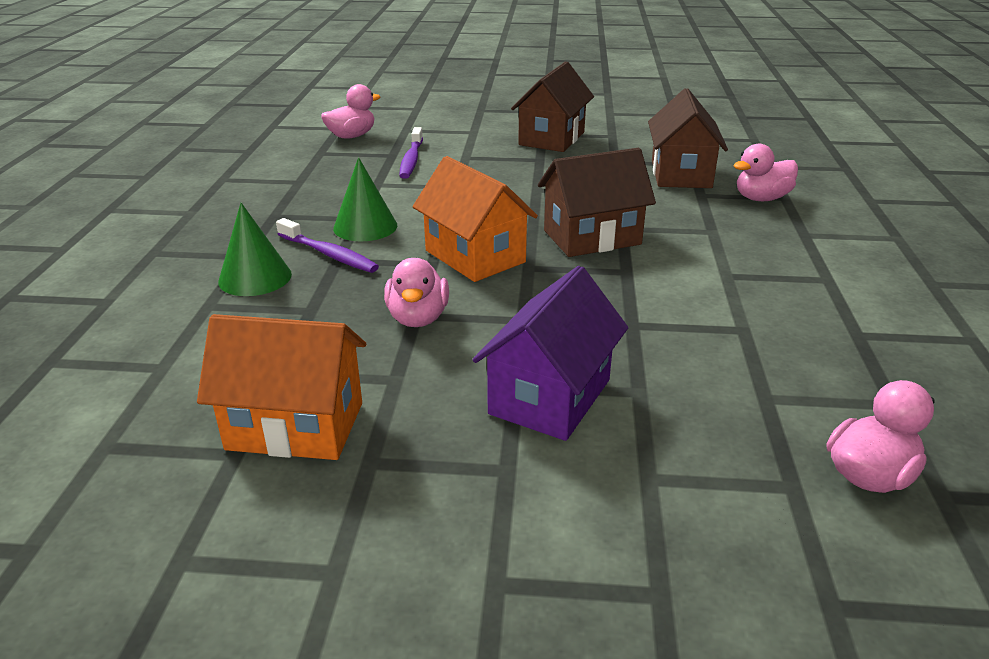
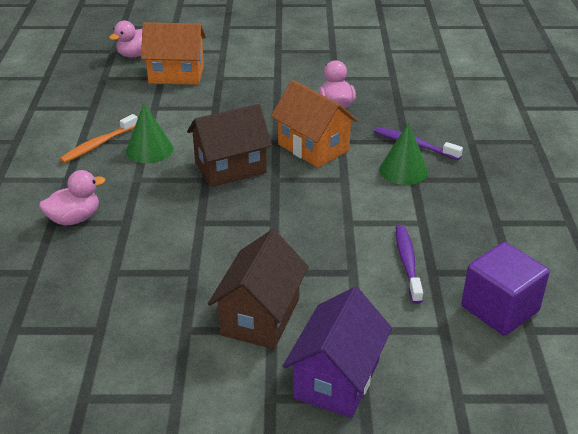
camera: 175 degrees right, 5 degrees up
(255, 277) = (448, 125): green cone -> green cone (149, 149)
(295, 426) = (370, 59): orange house -> orange house (176, 74)
(351, 136) = (499, 309): pink duck -> purple cube
(550, 397) = (261, 73): purple house -> purple house (336, 379)
(681, 174) = (132, 252): brown house -> none
(797, 272) = (98, 145): none -> orange toothbrush

